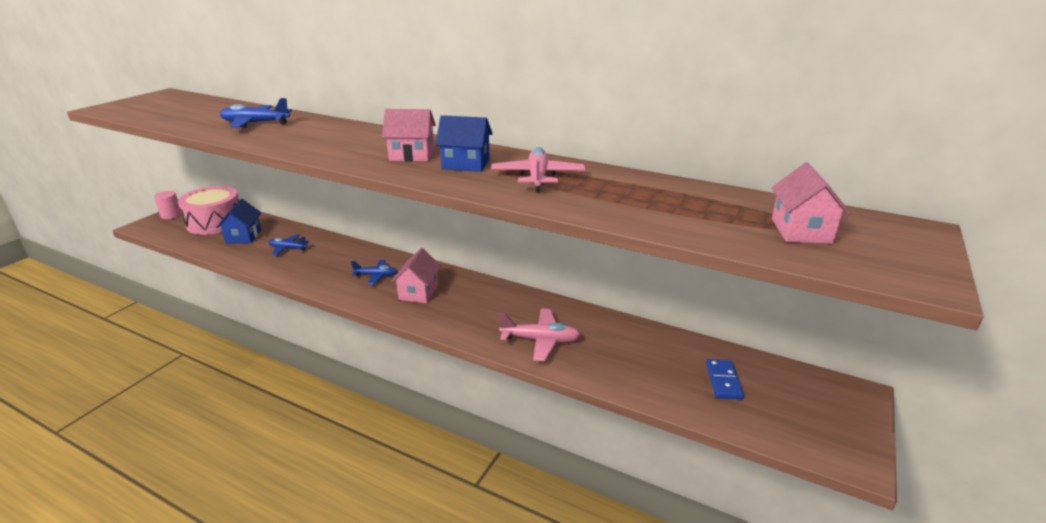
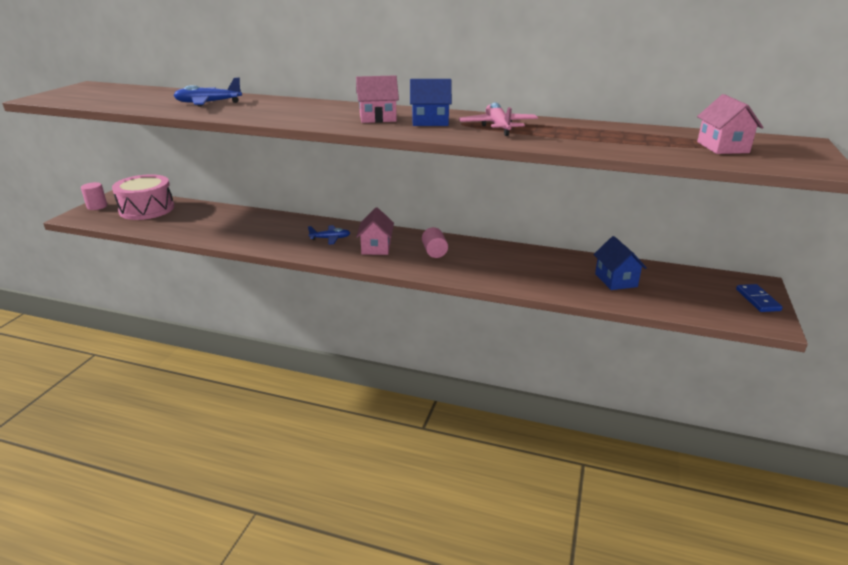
camera: 10 degrees left, 0 degrees up
(243, 236) = (183, 218): blue house -> blue house (616, 280)
(288, 248) = (233, 224): blue plane -> none
(479, 305) = (434, 252): none -> pink cylinder
(540, 340) = (500, 272): pink plane -> none
(723, 381) = (656, 285): blue domino -> blue domino (757, 300)

